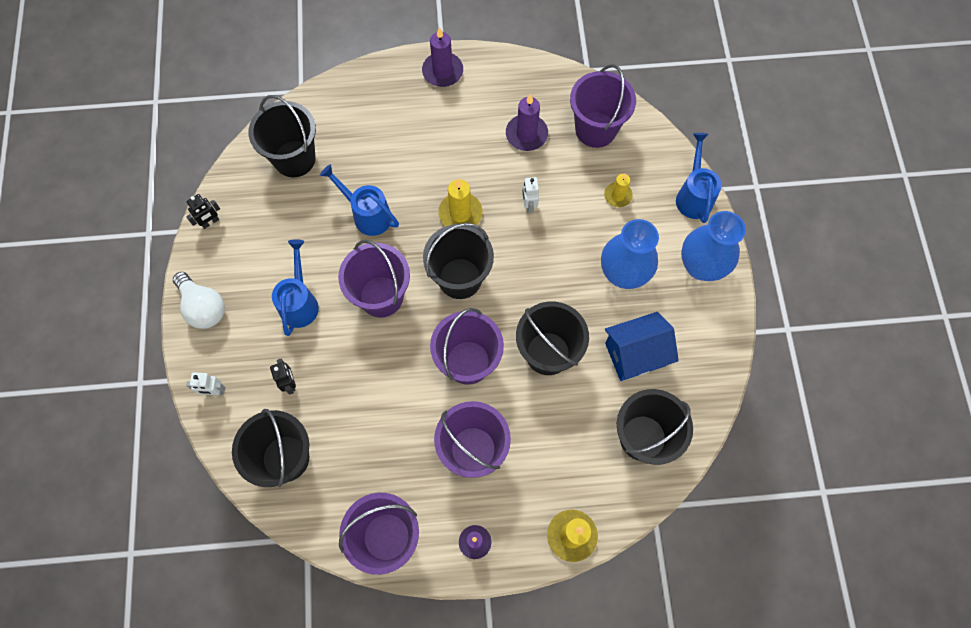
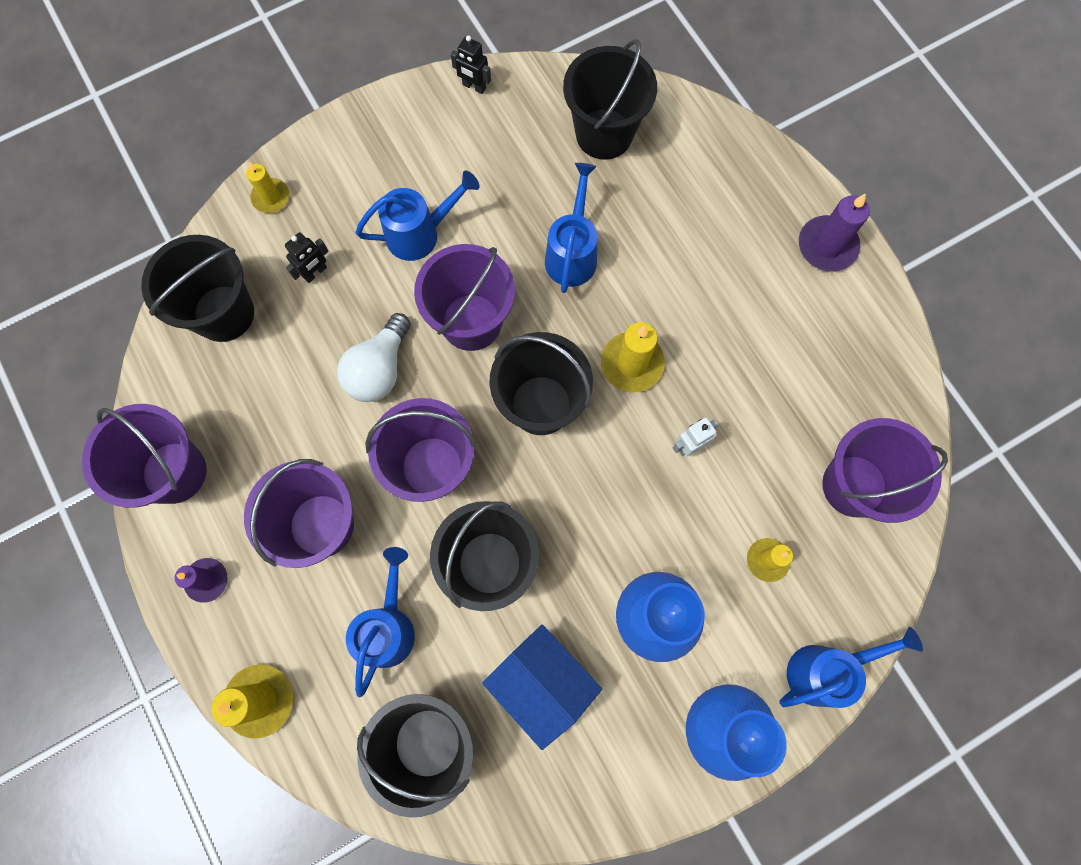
camera: 65 degrees right, 5 degrees up
(203, 307) = (366, 134): white light bulb -> white light bulb (379, 369)
(214, 391) = (271, 197): white robot -> yellow candle
(526, 134) = (794, 395): purple candle -> none
(560, 433) = (388, 626): none -> blue watering can

